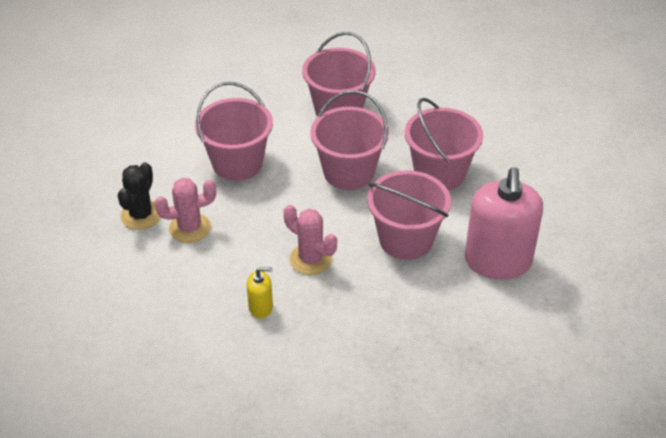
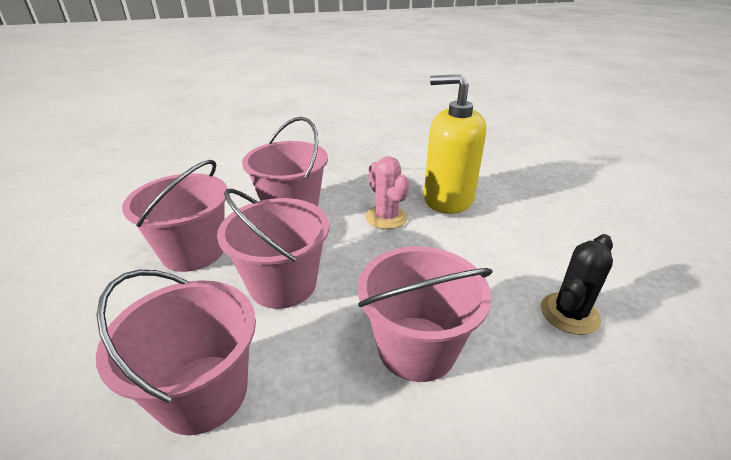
camera: 155 degrees left, 10 degrees down
(190, 228) = (504, 279): pink cactus -> none
(260, 307) = (448, 199): yellow soap dispenser -> yellow soap dispenser, size x2.31
(497, 261) = (240, 179): pink soap dispenser -> none

